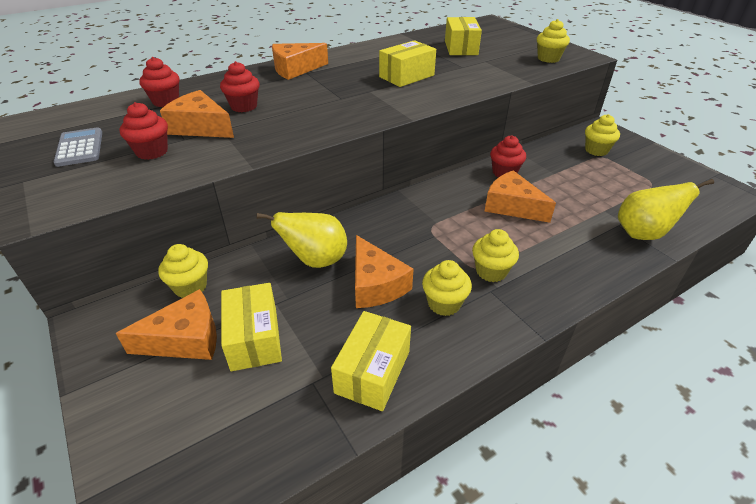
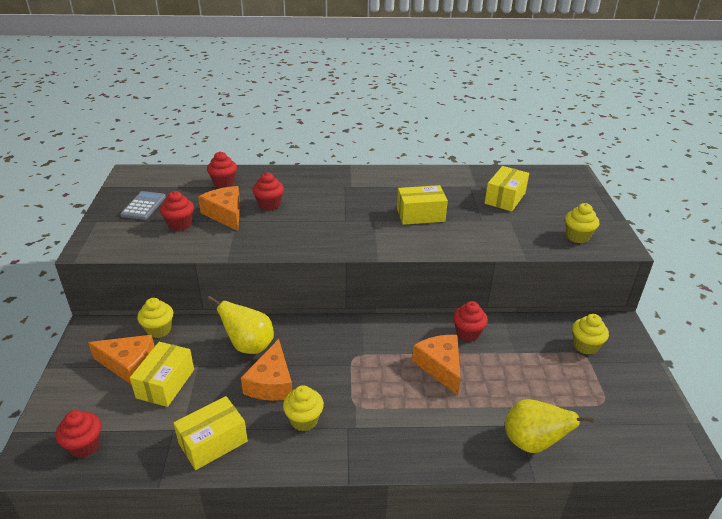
camera: 30 degrees right, 5 degrees down
(211, 461) = (84, 446): none -> red cupcake
(295, 69) = (339, 180): orange cheese -> none
(491, 271) = (363, 413): yellow cupcake -> none

